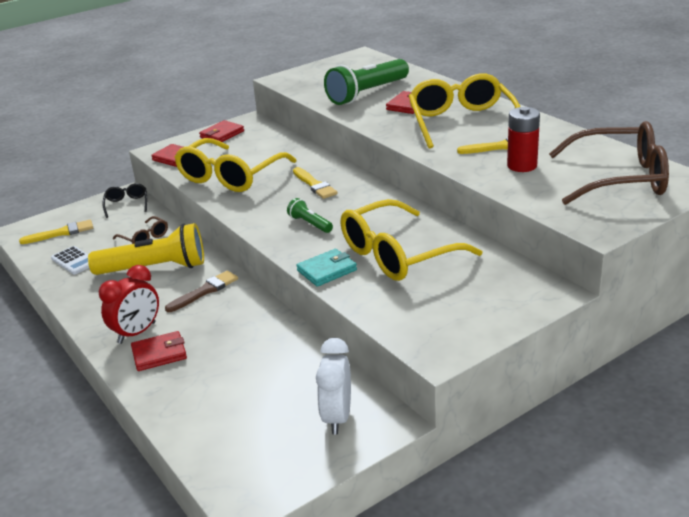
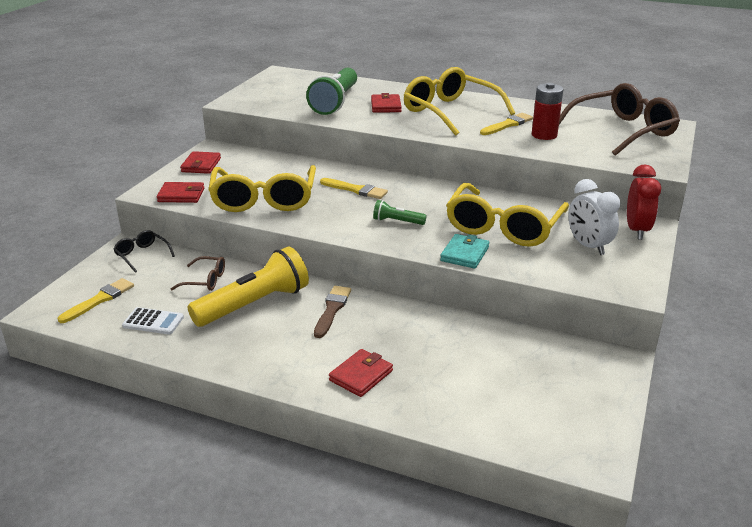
camera: 35 degrees left, 0 degrees up
(137, 333) = (313, 365): red clock -> red clock (637, 230)
(337, 417) = (578, 370): white clock -> white clock (588, 246)

